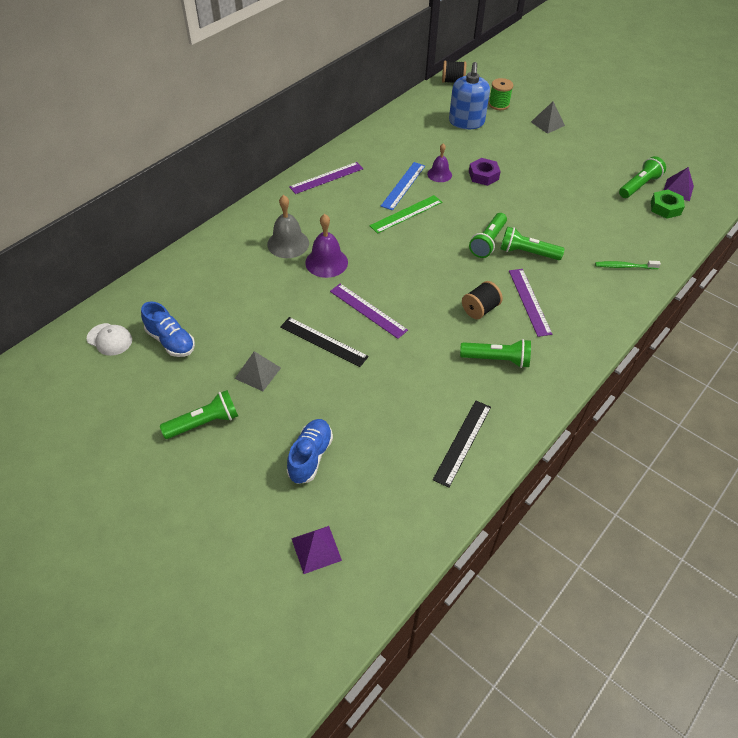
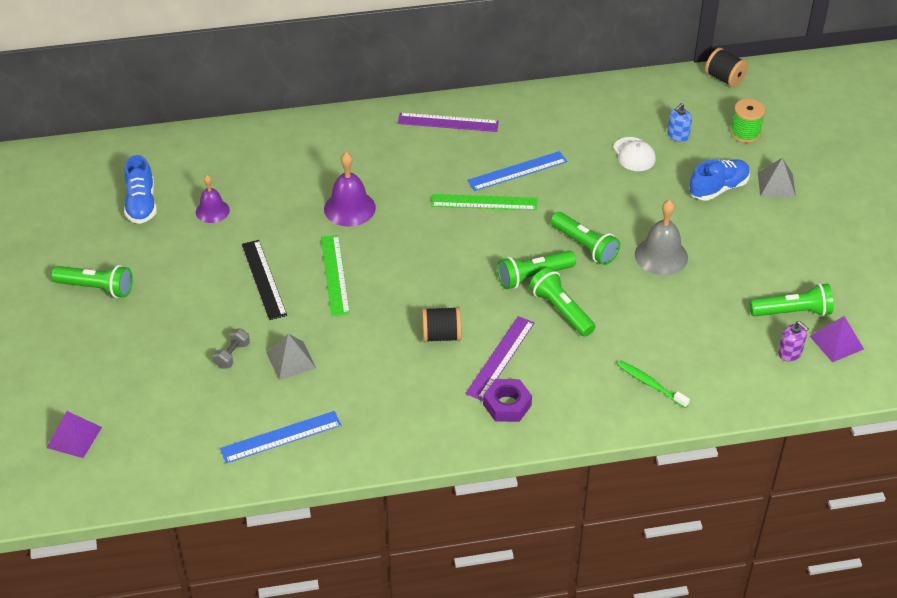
camera: 40 degrees right, 5 degrees down
(109, 339) = (97, 175): white cap -> white cap (634, 154)
(258, 373) = (180, 273): grey pyramid -> grey pyramid (291, 360)
(288, 243) = (335, 170): grey bell -> grey bell (661, 256)
(310, 456) = (146, 366): blue shoe -> blue shoe (718, 188)
(363, 407) = (232, 355): none -> grey dumbbell
(368, 310) = (335, 275): purple ruler -> green ruler
(439, 174) = (571, 179): purple bell -> purple bell (212, 211)
(463, 442) = (281, 437): black ruler -> blue ruler
(466, 122) = (678, 135): blue soap dispenser -> blue soap dispenser, size x0.47
(483, 175) = (619, 205): purple nut -> purple nut (507, 405)
(497, 359) = (399, 390): green flashlight -> green flashlight (584, 246)
(665, 208) = (790, 353): green nut -> purple soap dispenser

